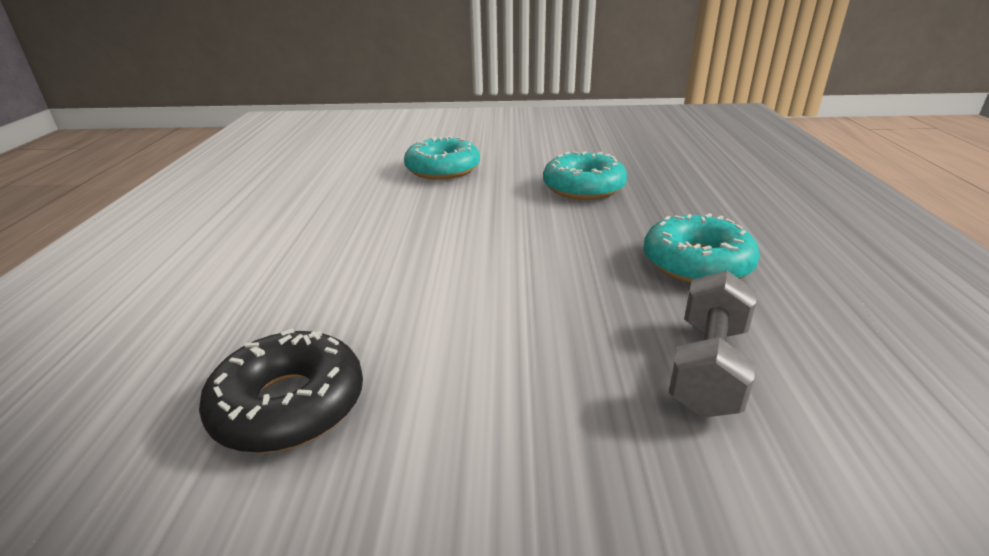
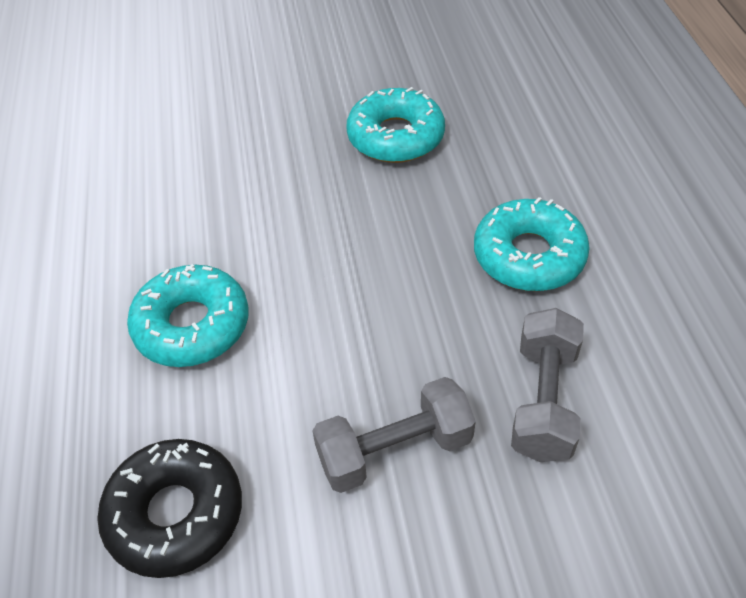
camera: 10 degrees left, 20 degrees up
(443, 169) = (217, 120): turquoise donut -> turquoise donut (192, 325)
(536, 385) = (394, 450): none -> grey dumbbell

